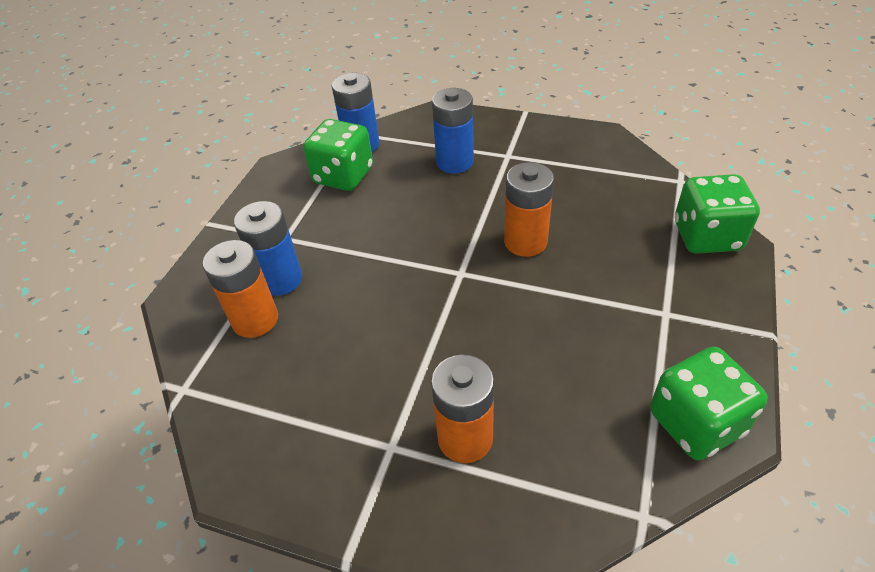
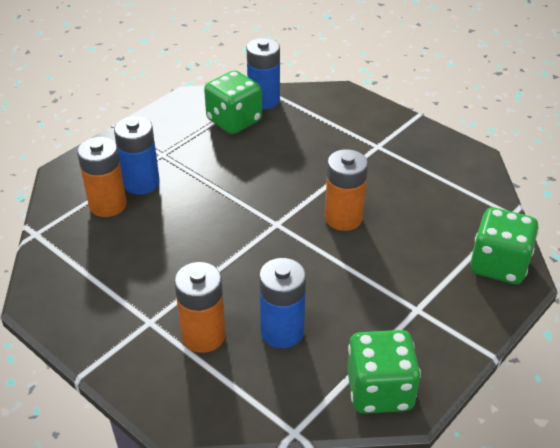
camera: 20 degrees right, 5 degrees down
(454, 162) = (329, 137): blue battery -> blue battery (282, 331)

